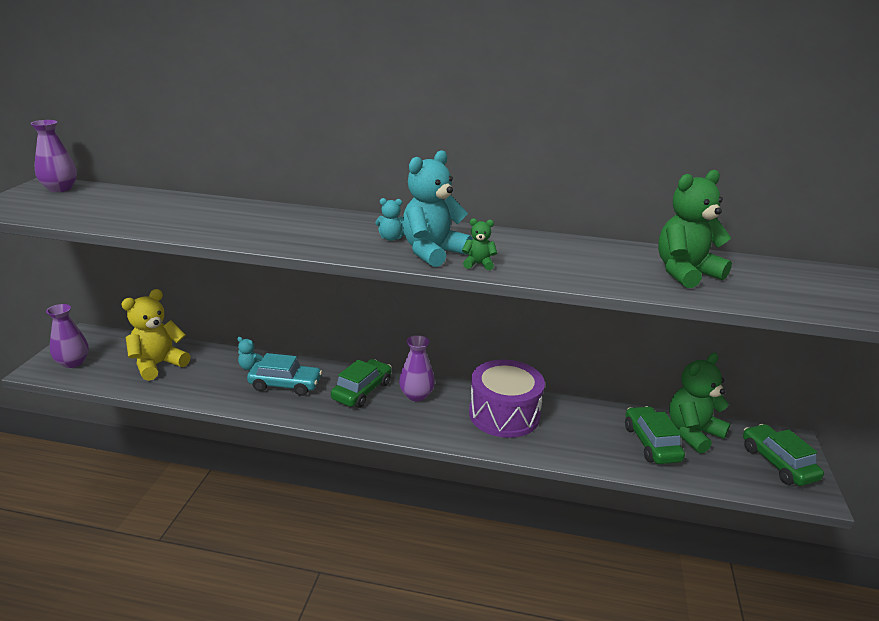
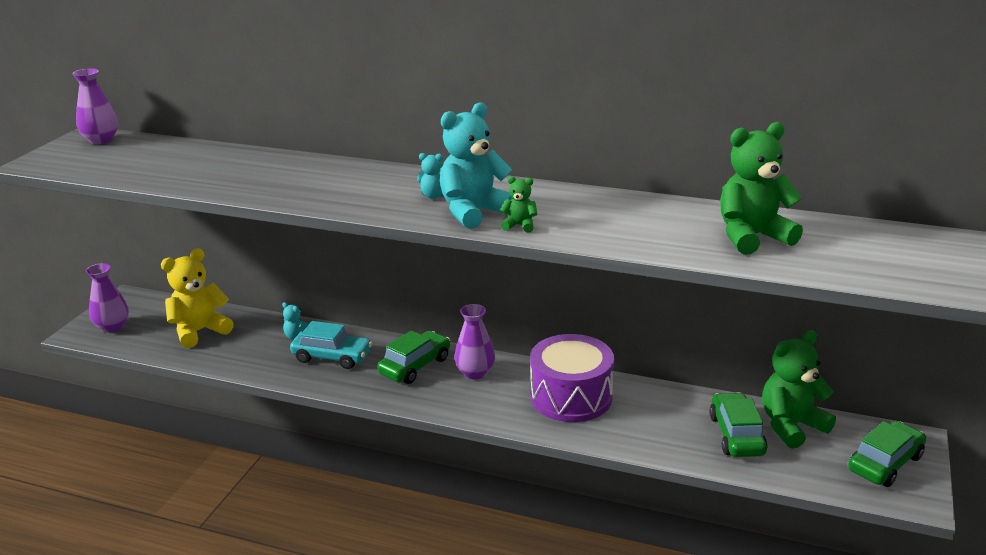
camera: 10 degrees right, 0 degrees up
(777, 463) = (885, 463): green car -> green car turned 60 degrees clockwise

